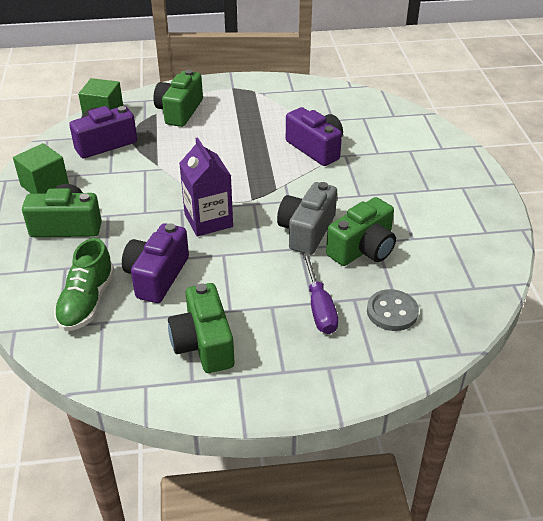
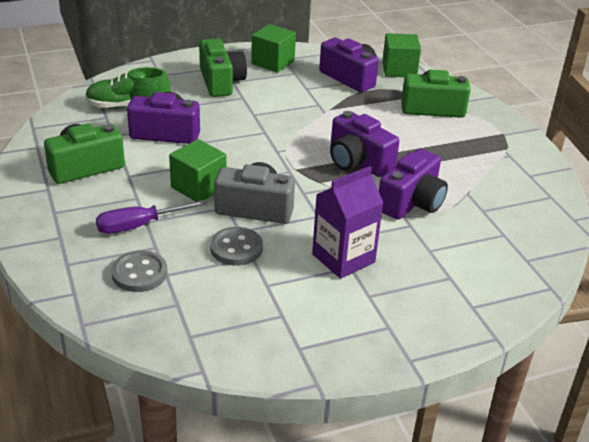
camera: 75 degrees right, 5 degrees down
(208, 220) = (252, 148): purple carton -> purple carton (343, 258)
(250, 164) = (358, 162): none -> purple camera
(264, 262) = (198, 187): none -> green cube
(363, 249) = (236, 248): green camera -> grey button

